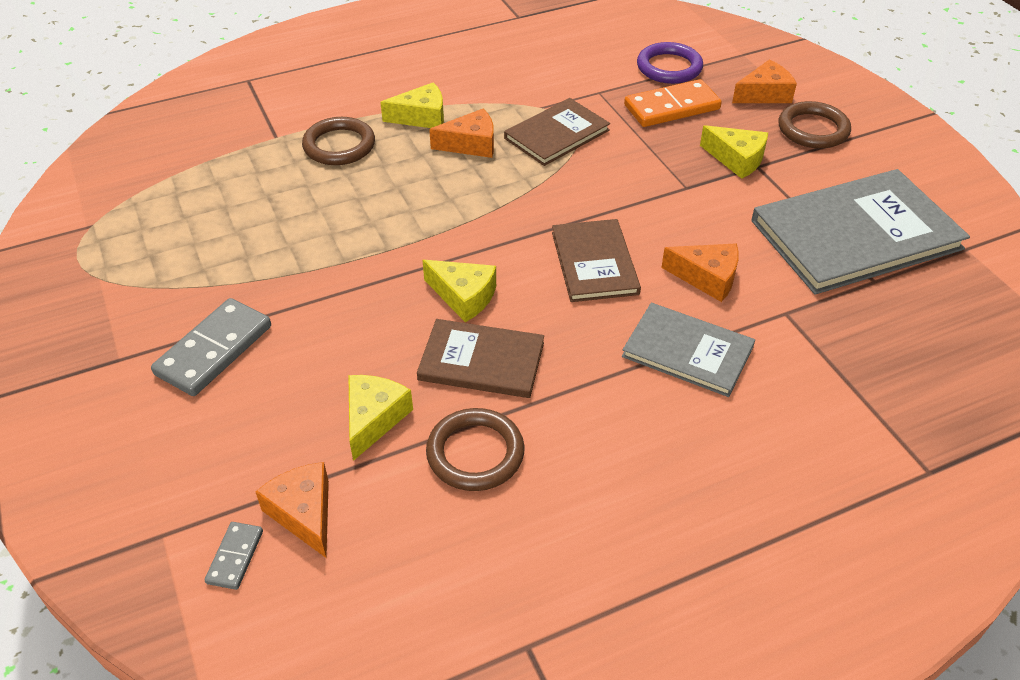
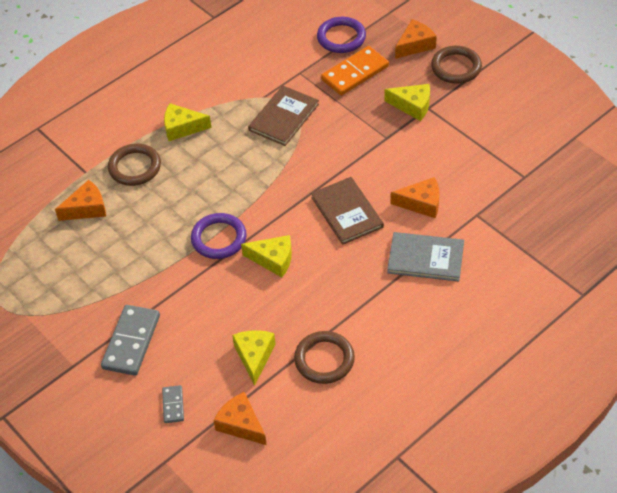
camera: 15 degrees left, 5 degrees up
(235, 557) = (214, 460): grey domino -> grey domino (173, 405)
(402, 252) = (219, 238): none -> purple ring
(421, 117) = (182, 127): yellow cheese -> yellow cheese turned 150 degrees counterclockwise
(471, 144) = (227, 141): orange cheese -> orange cheese (87, 208)
(481, 361) = (303, 300): brown book -> none
(855, 235) = (504, 146): grey book -> none

